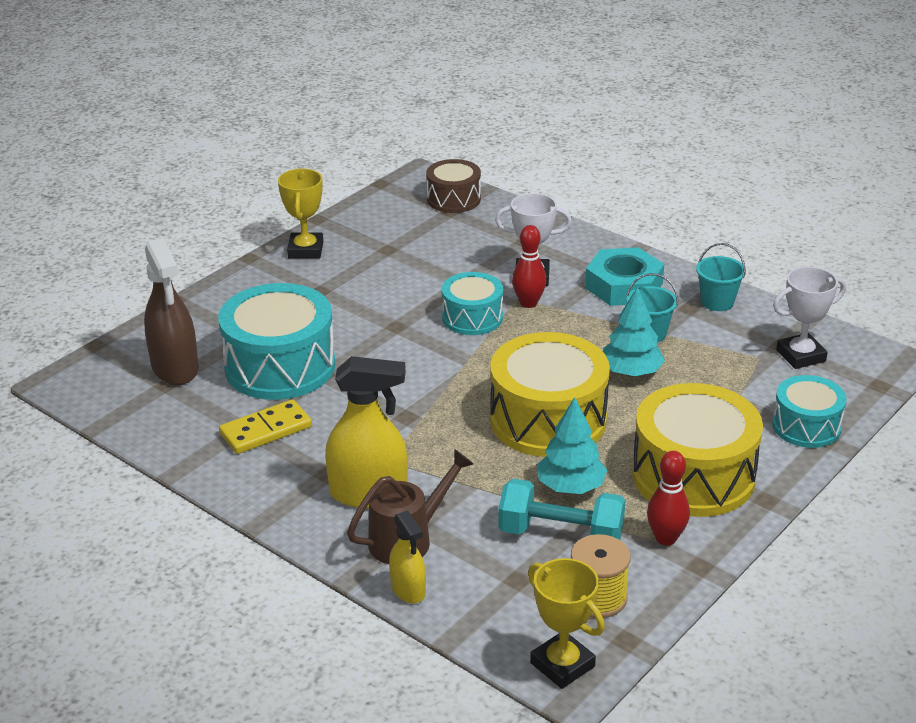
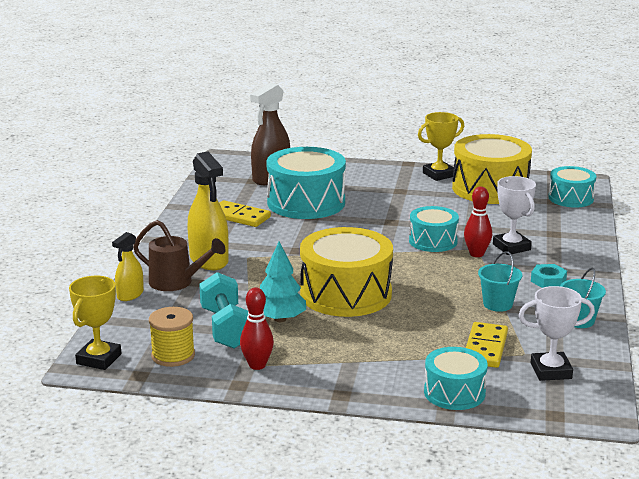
camera: 60 degrees right, 10 degrees down
(453, 199) = (571, 198): brown drum -> turquoise drum
(623, 286) = (548, 280): turquoise nut -> turquoise nut, size x0.53
(631, 372) = (439, 309): turquoise tree -> none
(693, 476) = (339, 360): yellow drum -> yellow drum (490, 188)
(732, 375) = (485, 348): none -> yellow domino
(800, 356) = (551, 371): white trophy -> white trophy turned 45 degrees counterclockwise

